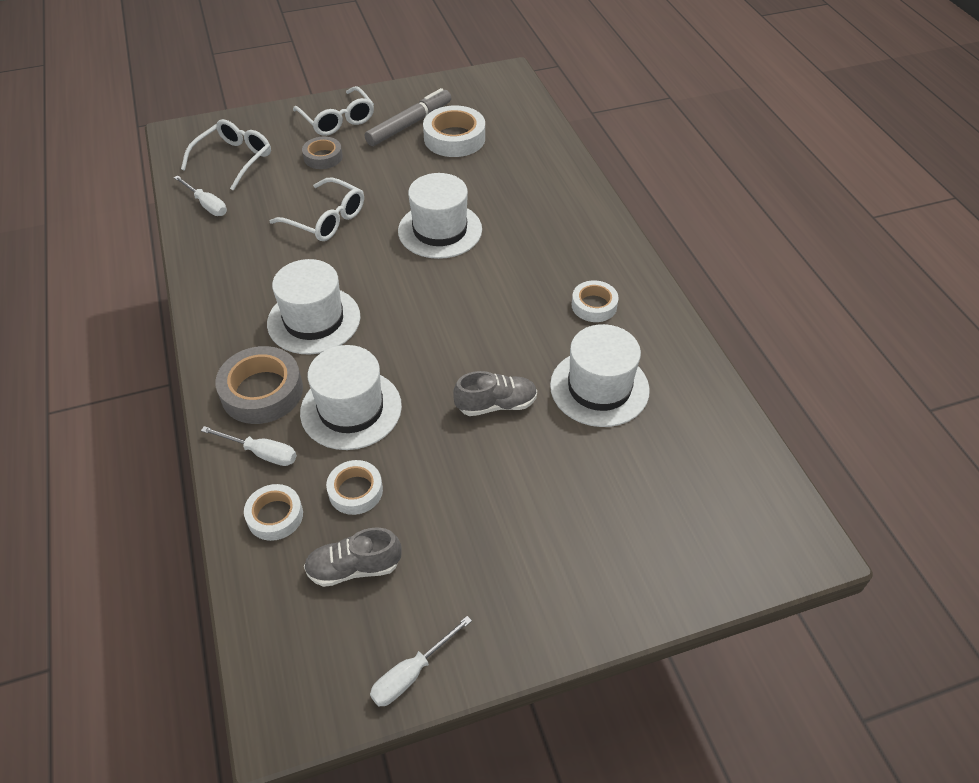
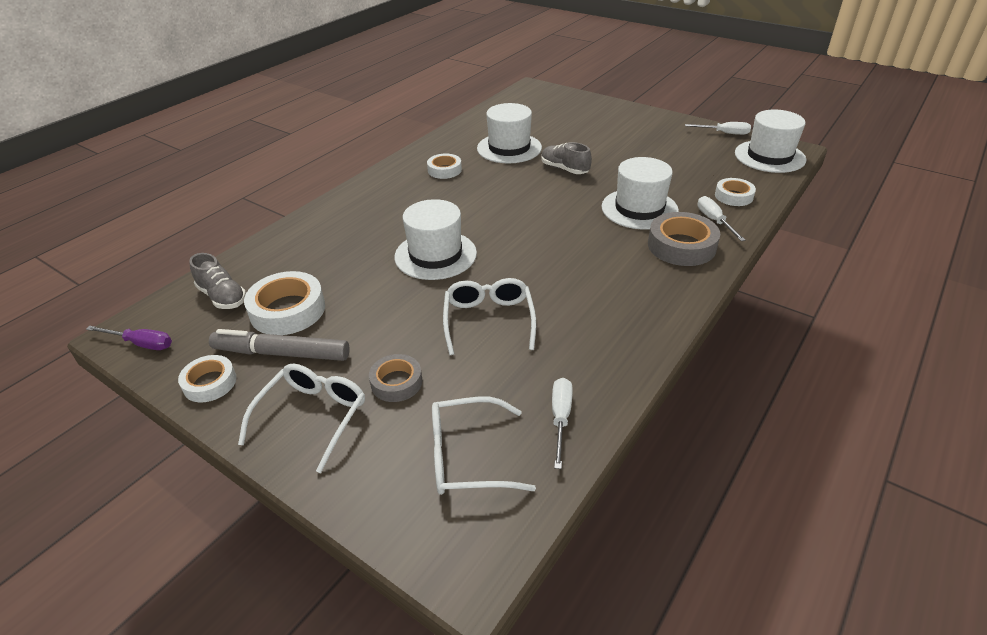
camera: 125 degrees left, 10 degrees down
(314, 320) = (599, 261): white hat -> white hat (769, 156)
(354, 568) = (713, 164): grey shoe -> grey shoe (222, 297)
(355, 491) = (680, 182): white tape -> white tape (210, 383)
(487, 79) = (141, 344): none -> purple screwdriver

